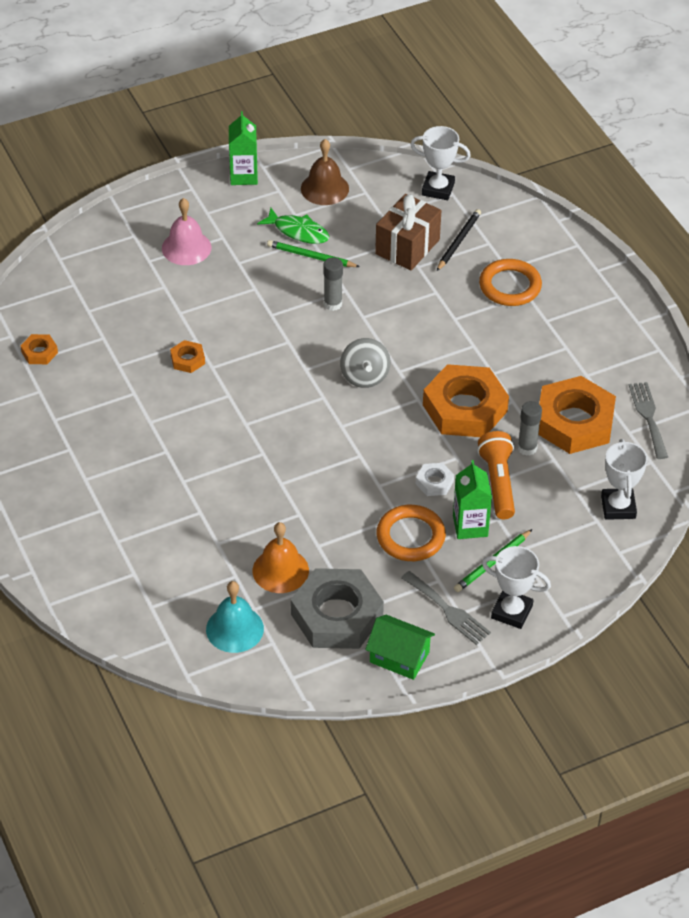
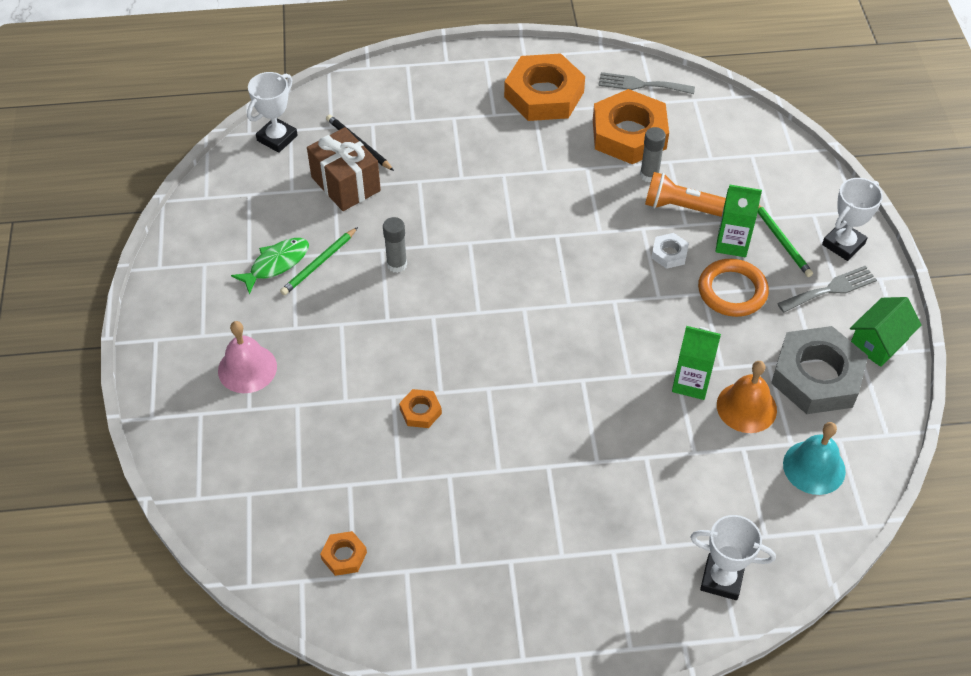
camera: 70 degrees left, 5 degrees up
(243, 176) = (163, 287): green carton -> green carton (691, 383)
(324, 188) = (224, 225): brown bell -> none
(364, 376) = (509, 267): grey spinning top -> none
(465, 408) = (582, 204): orange nut -> orange nut (544, 94)
(510, 286) = (438, 126): orange ring -> none
(618, 507) = (740, 136): white trophy -> white trophy (722, 579)

